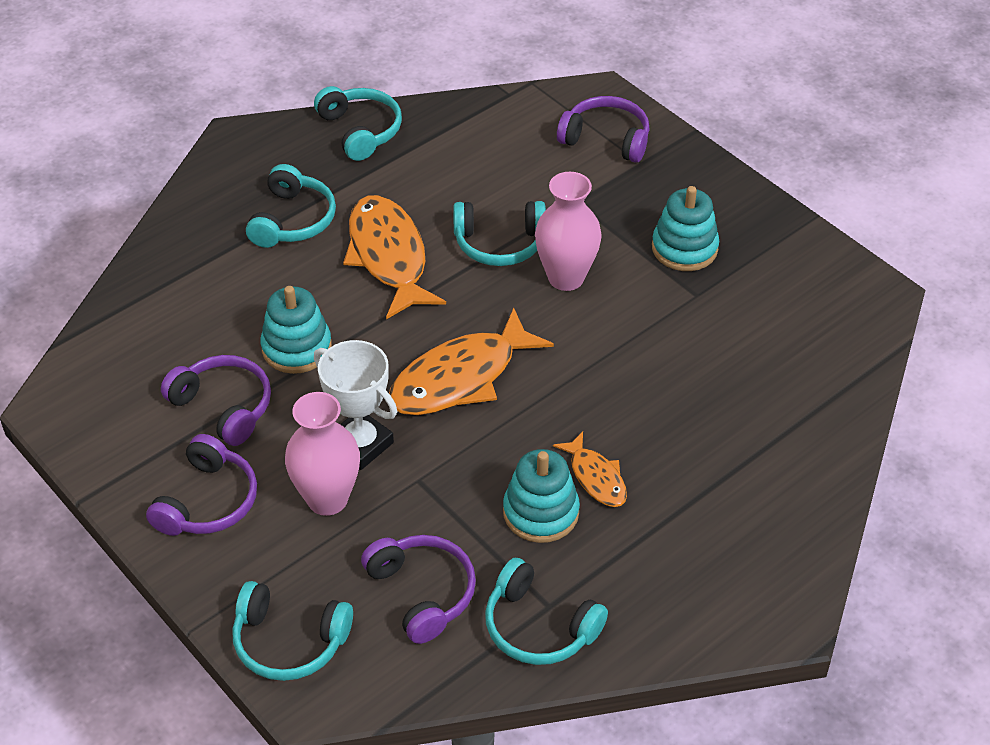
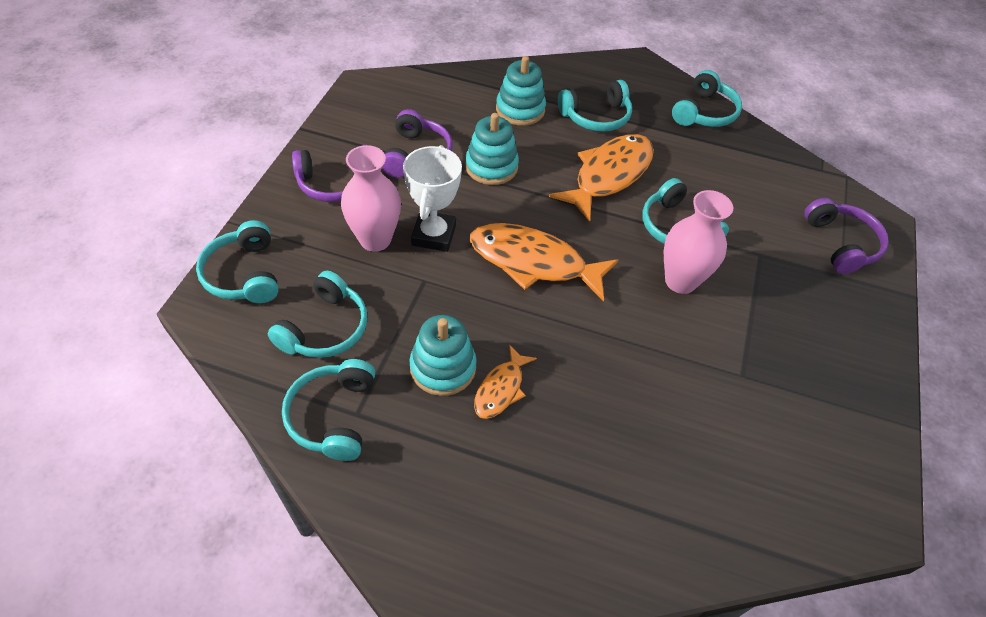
camera: 55 degrees right, 5 degrees up
(422, 593) = (325, 328): purple headphones -> turquoise headphones
(684, 248) = (782, 344): turquoise stacking toy -> turquoise stacking toy (520, 110)

